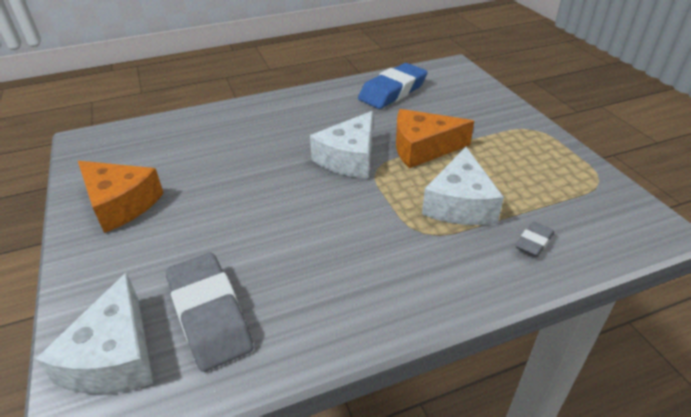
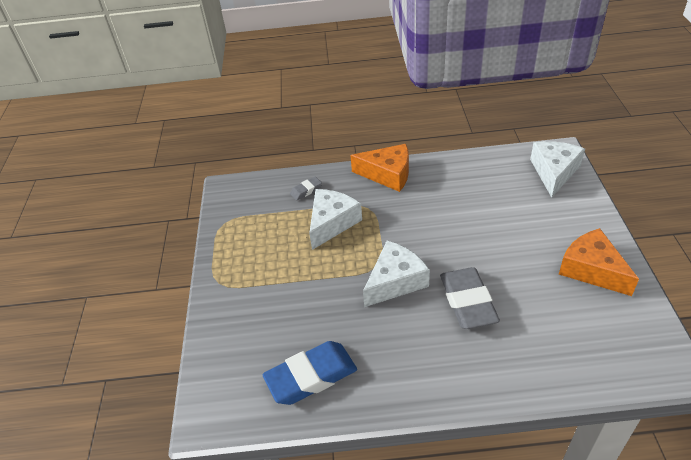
camera: 160 degrees left, 5 degrees up
(210, 315) = (506, 182): grey eraser -> grey eraser (467, 302)
(423, 148) = (327, 280): orange cheese -> orange cheese (387, 174)

